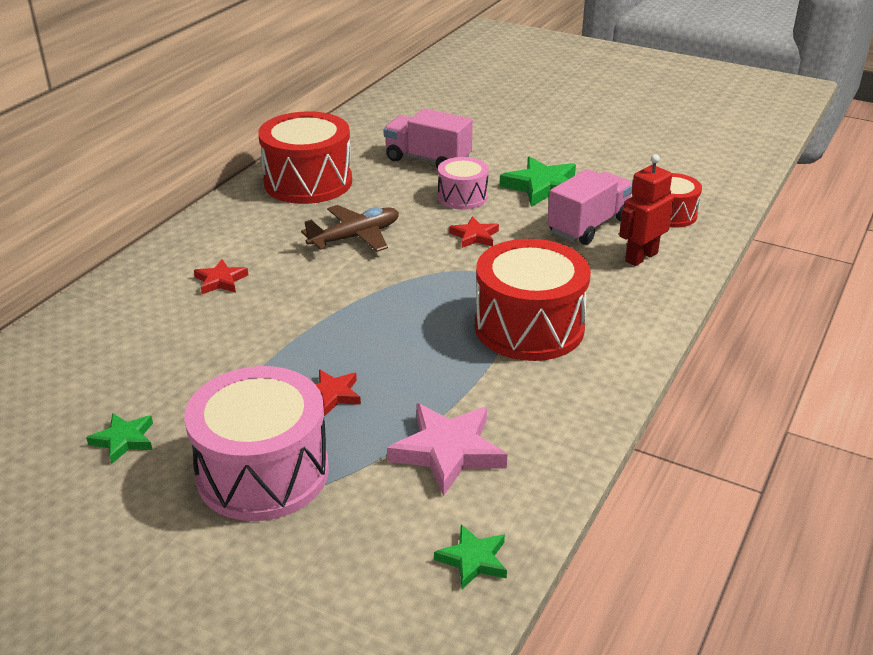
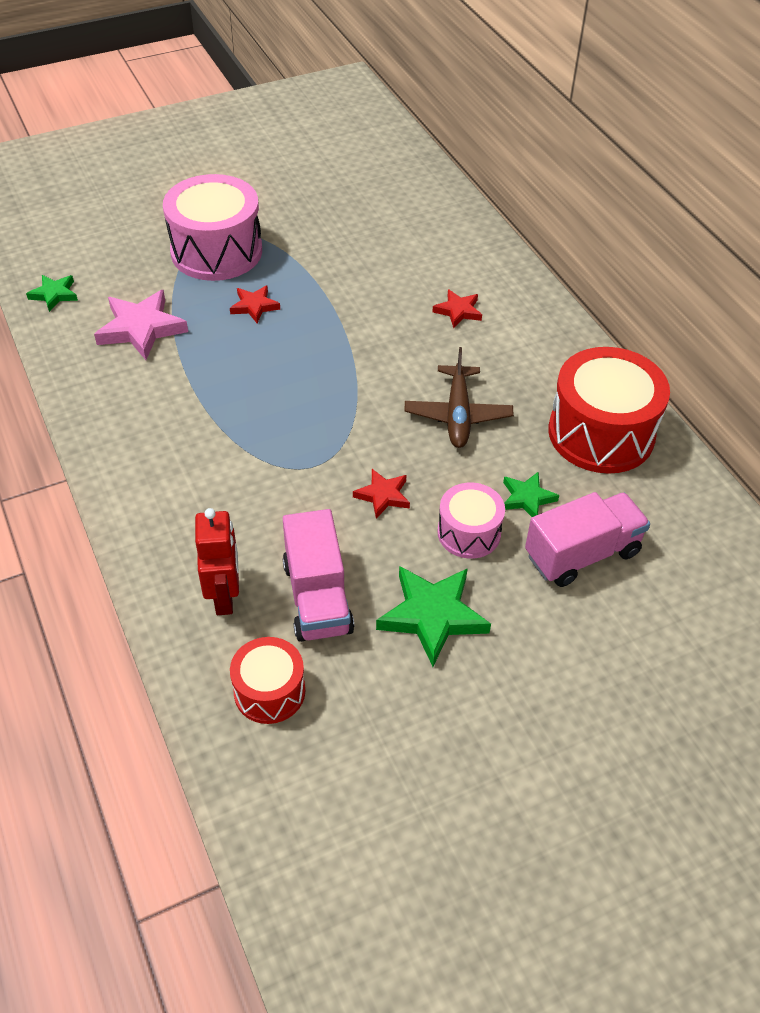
camera: 125 degrees right, 15 degrees up
(124, 440) = (308, 213): green star -> green star (527, 498)
(529, 327) = (213, 444): red drum -> none

